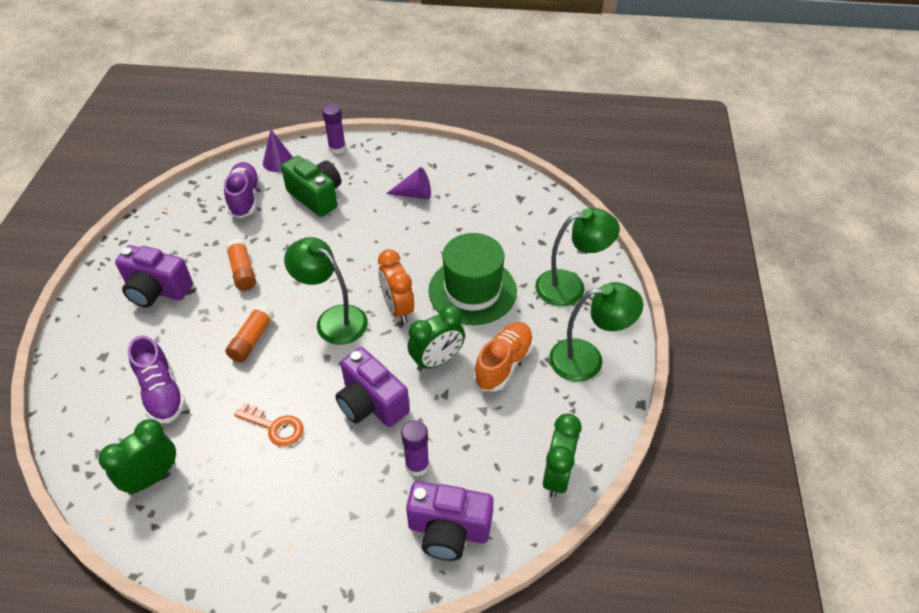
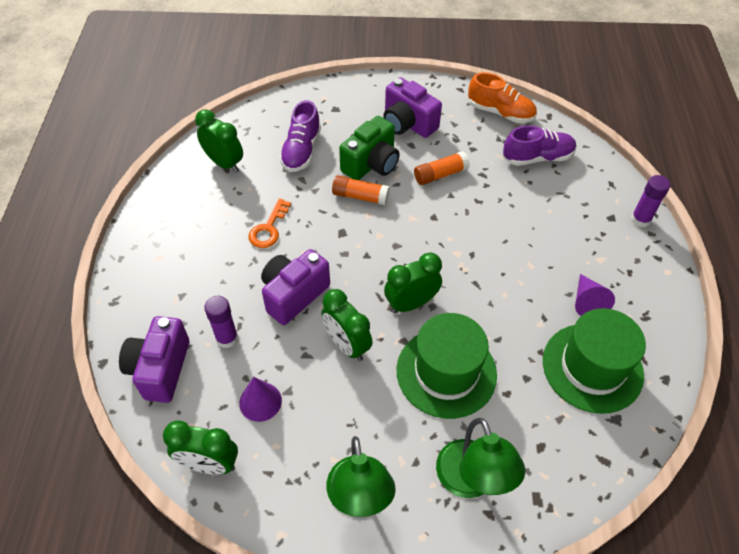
camera: 85 degrees right, 5 degrees up
(157, 290) = (408, 123): purple camera -> purple camera turned 60 degrees counterclockwise
(161, 392) = (301, 151): purple shoe -> purple shoe turned 45 degrees counterclockwise
(278, 161) = (600, 173): purple cone -> purple cone (260, 401)
(316, 197) = (556, 213): green camera -> green camera (371, 164)
(333, 319) = (390, 252): green lamp -> none
(398, 308) = (411, 303): orange clock -> green clock
(475, 202) = (592, 367): none -> green hat
(503, 364) = (347, 408): orange shoe -> orange shoe (500, 112)

